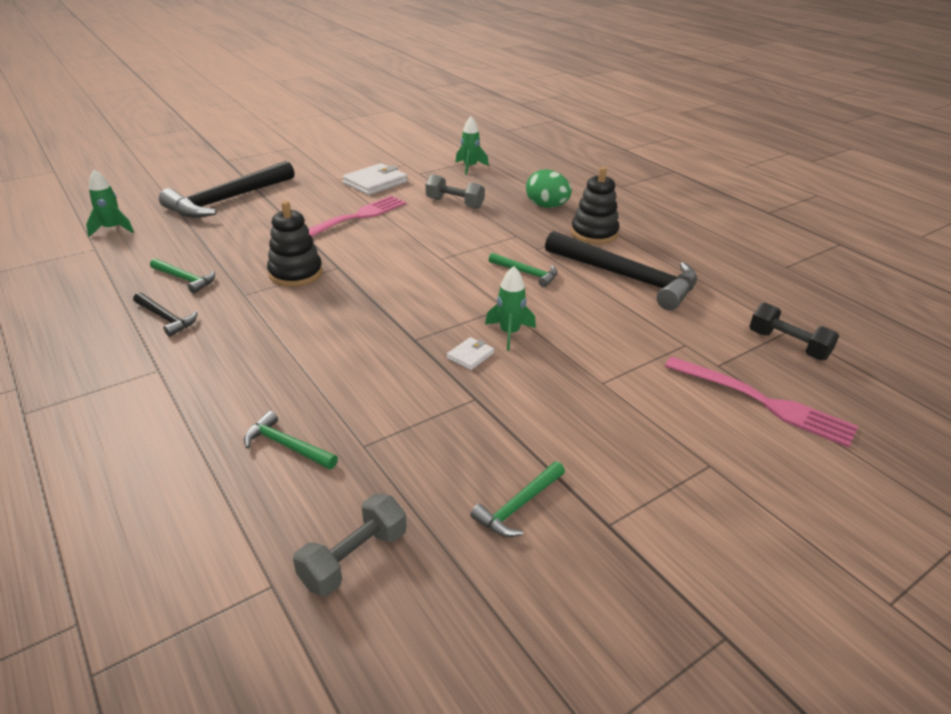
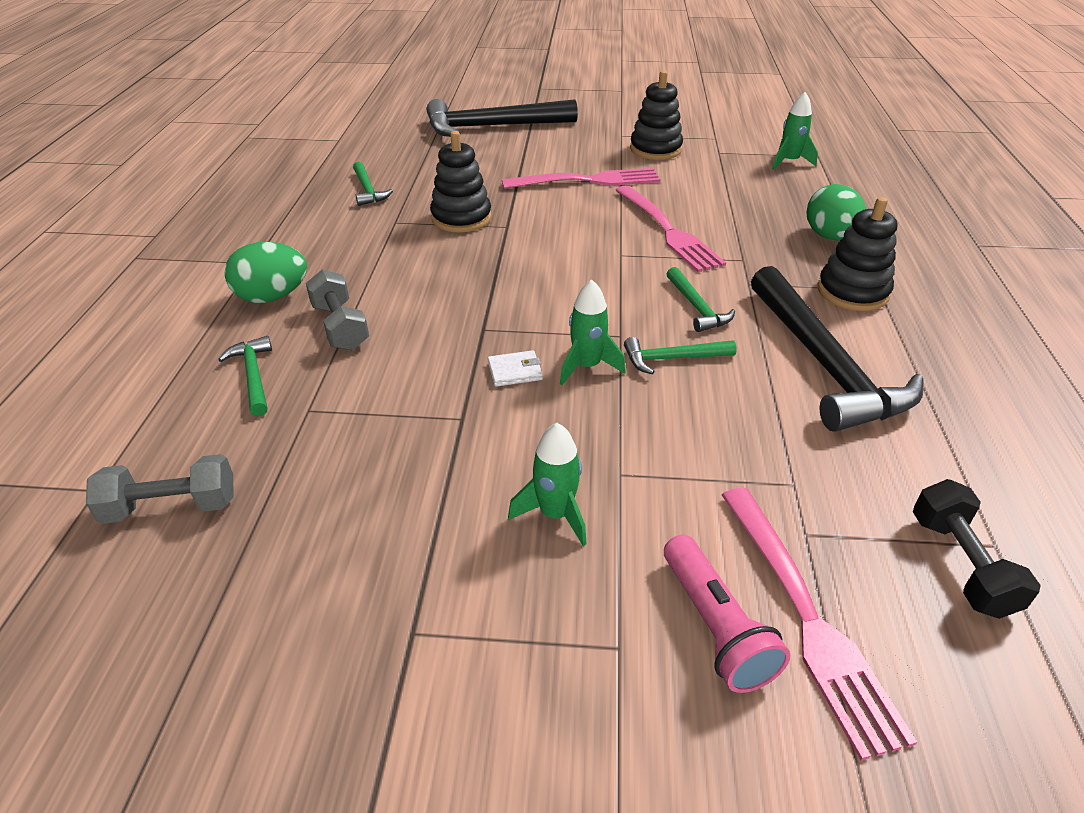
camera: 40 degrees right, 5 degrees up
(112, 229) = (371, 127): green rocket -> green rocket (555, 514)
(166, 318) = (312, 220): black hammer -> none
(217, 387) = (272, 297): none -> green egg
(375, 182) = (655, 149): white wallet -> black stacking toy
(451, 233) = (668, 230): none -> pink fork
(454, 203) = (716, 198): grey dumbbell -> grey dumbbell (340, 327)
(518, 506) = (355, 552): green hammer -> green hammer (672, 359)
(735, 429) = (715, 627): none -> pink flashlight

